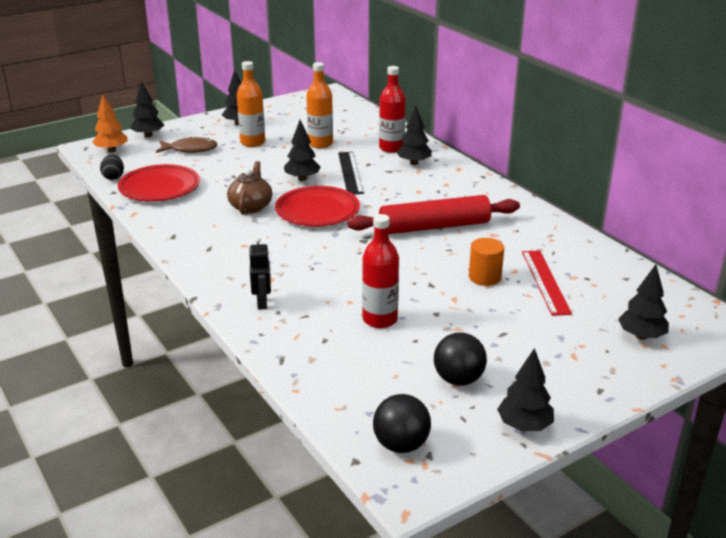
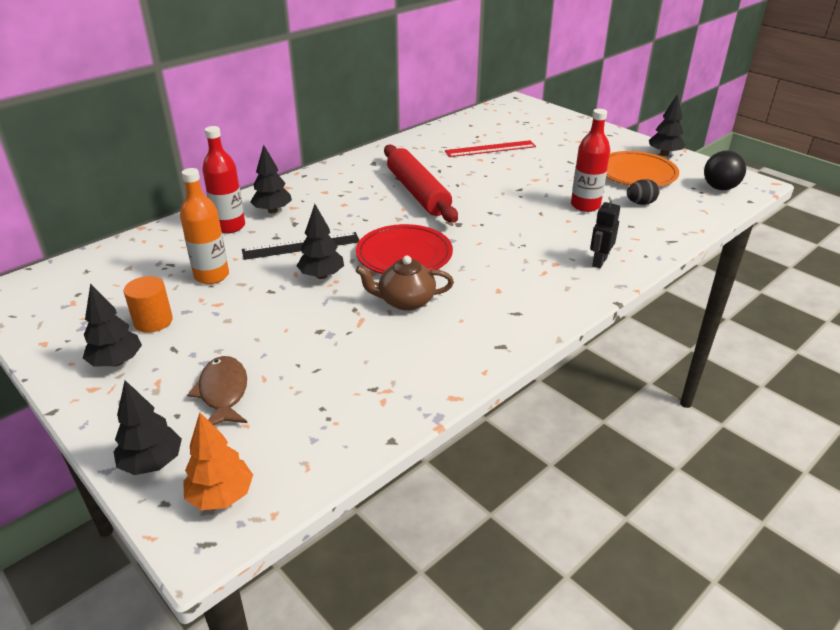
camera: 100 degrees left, 5 degrees up
(113, 177) = (337, 457): black egg -> black egg (640, 203)
(159, 188) = (367, 392): red plate -> none
(252, 142) = (201, 334): orange bottle -> none
(262, 303) = (599, 262): black robot -> black robot turned 45 degrees counterclockwise
(458, 379) = (636, 174): black ball -> orange plate
(484, 277) = (496, 169): orange cylinder -> orange cylinder (153, 321)
(641, 336) = (542, 123): black tree -> none

